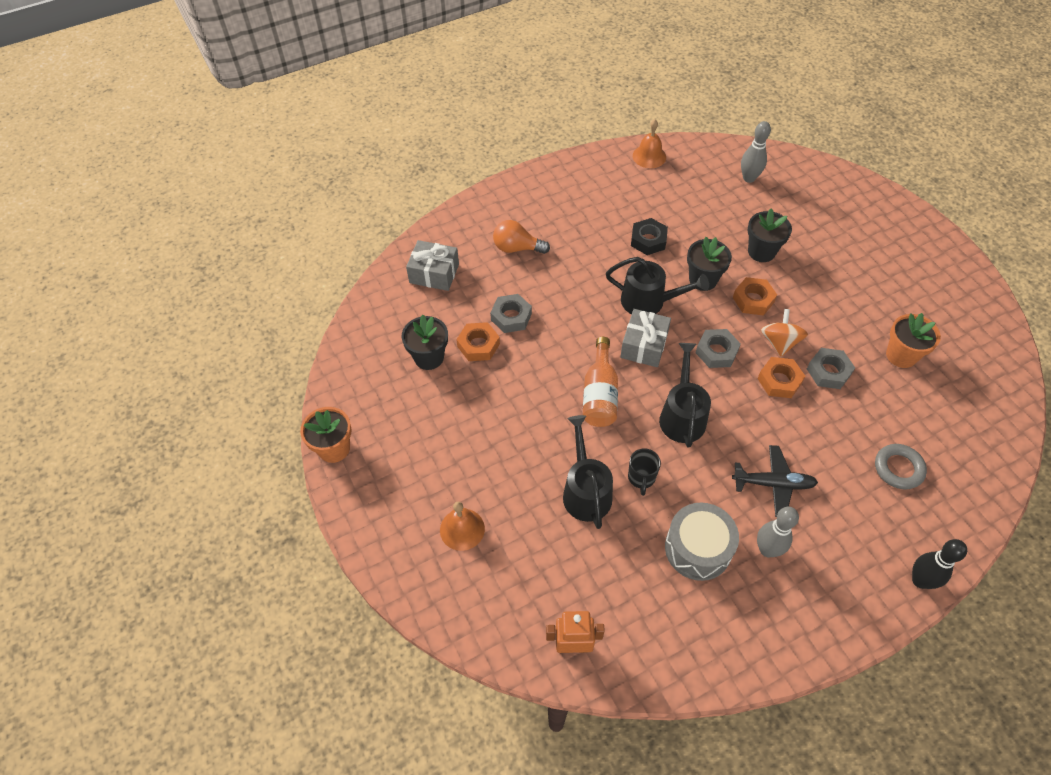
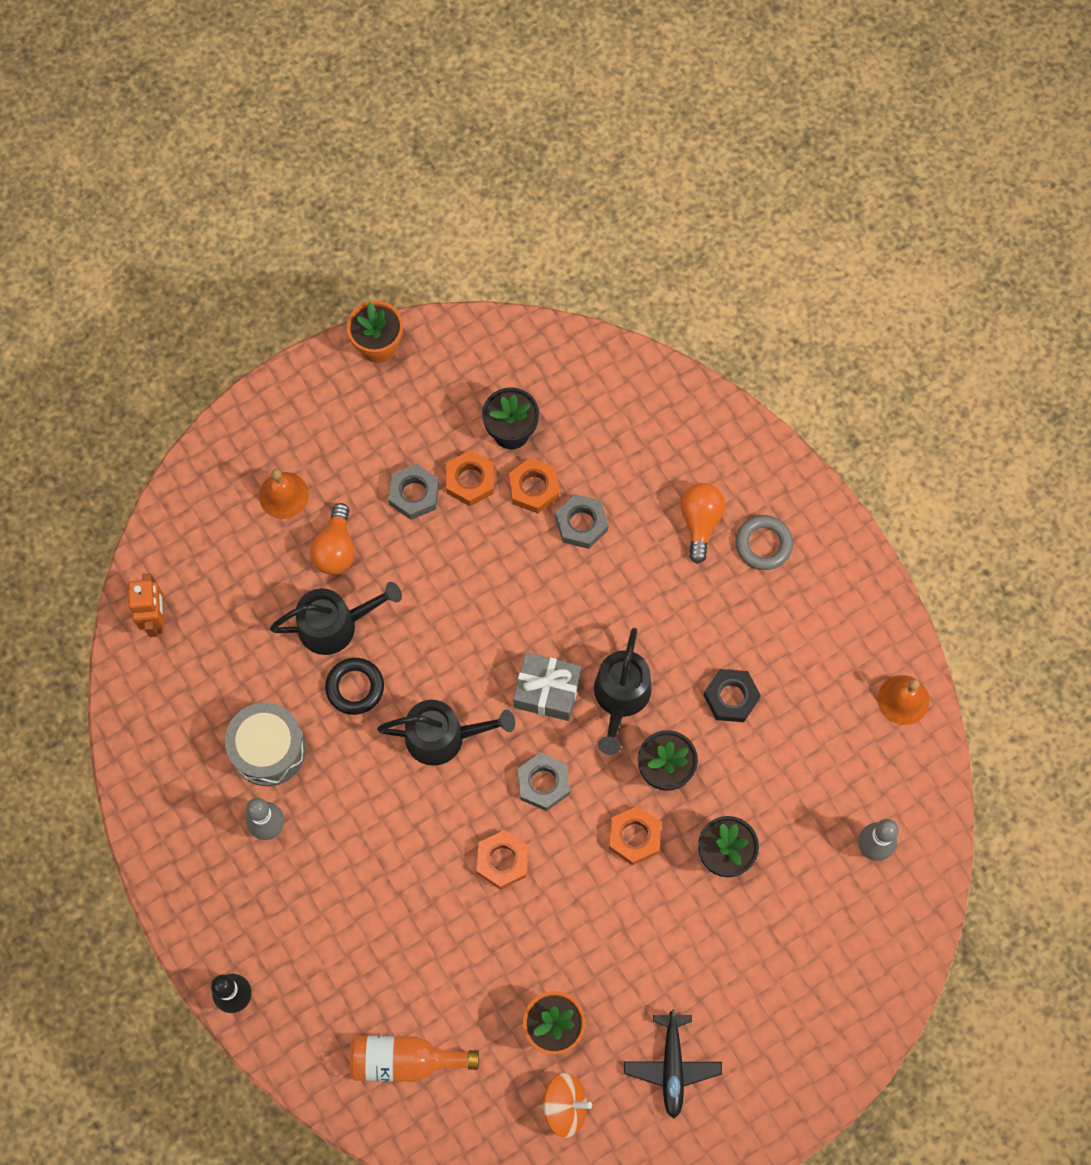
camera: 85 degrees right, 15 degrees up
(434, 273) = (646, 421): grey gift -> none
(467, 387) = (470, 481): none -> orange nut
(517, 488) = (335, 549): none -> orange light bulb
(600, 394) = (468, 637): orange bottle -> orange bottle (404, 1060)
(641, 478) = (355, 687): black mug -> black ring
(773, 484) = (353, 841): black plane -> black plane (672, 1067)
(779, 342) = (564, 866): orange spinning top -> orange spinning top (565, 1106)
(828, 372) = (520, 926): grey nut -> grey nut (414, 494)
(898, 468) = (380, 995): grey ring -> grey ring (763, 544)

